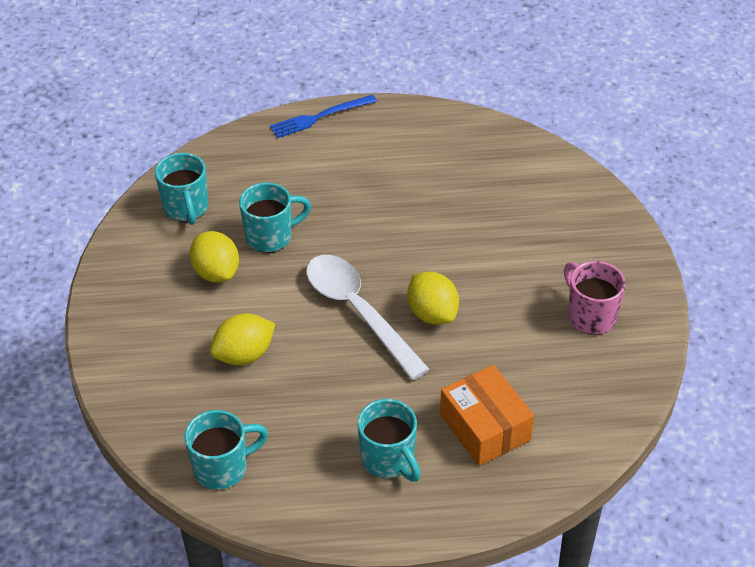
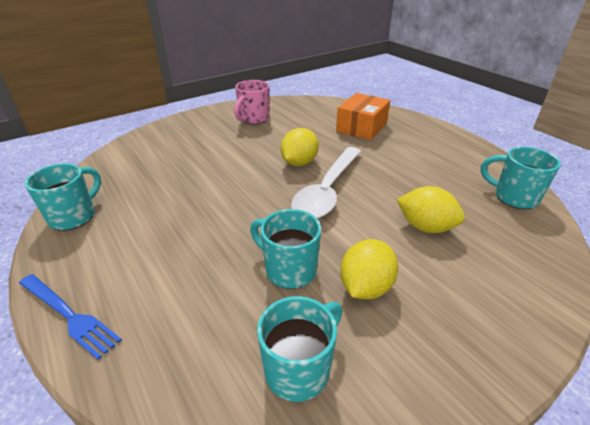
camera: 120 degrees left, 10 degrees down
(389, 460) = (419, 146): turquoise mug -> turquoise mug (74, 216)

